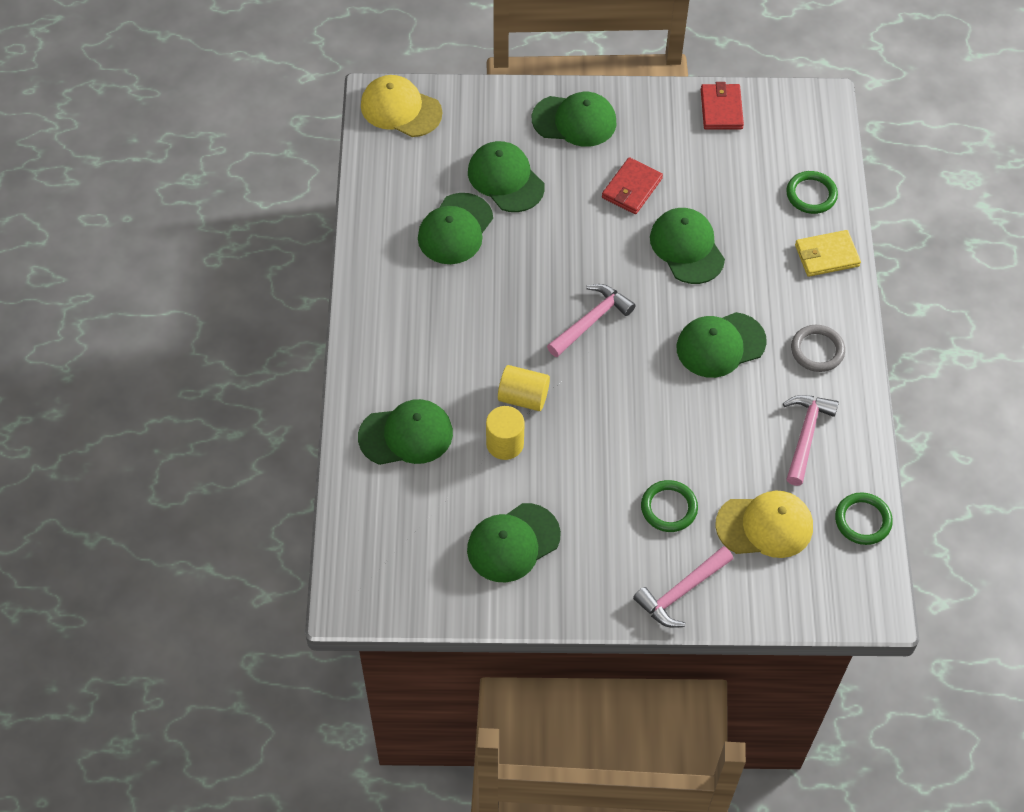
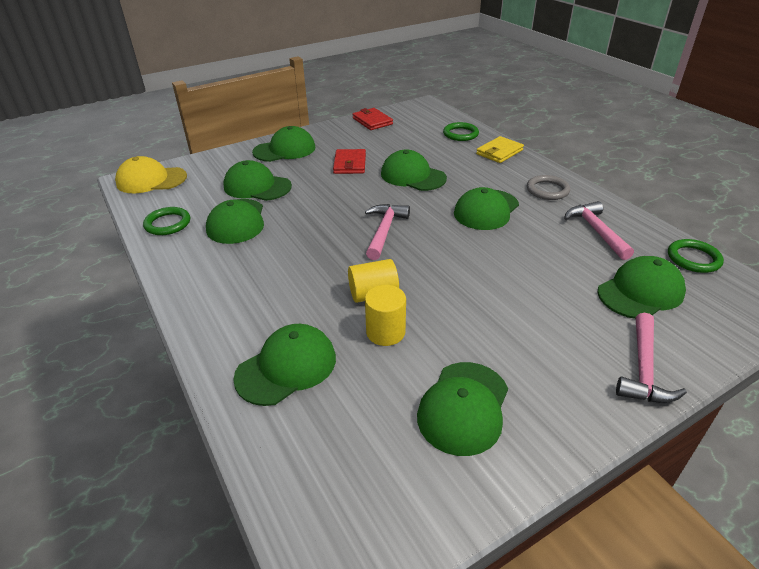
camera: 30 degrees left, 20 degrees down
(669, 508) = (561, 314): green ring -> green ring (168, 224)
(765, 526) = (640, 292): yellow cap -> green cap

